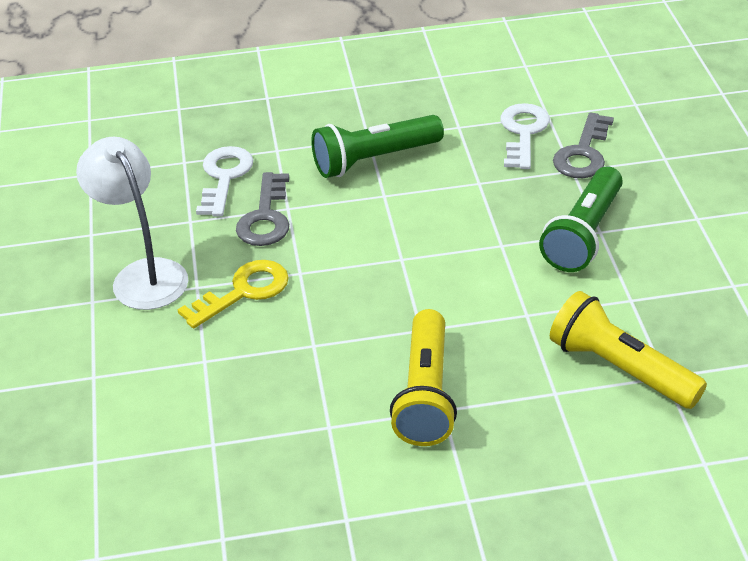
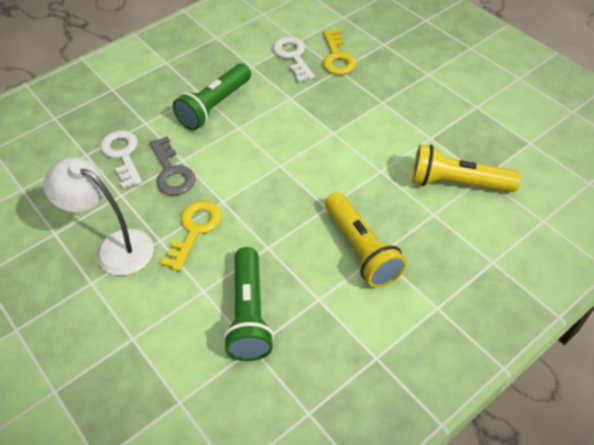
camera: 30 degrees left, 10 degrees up
(583, 153) = (337, 57): grey key -> yellow key
(583, 235) = (375, 108): green flashlight -> green flashlight (249, 314)

